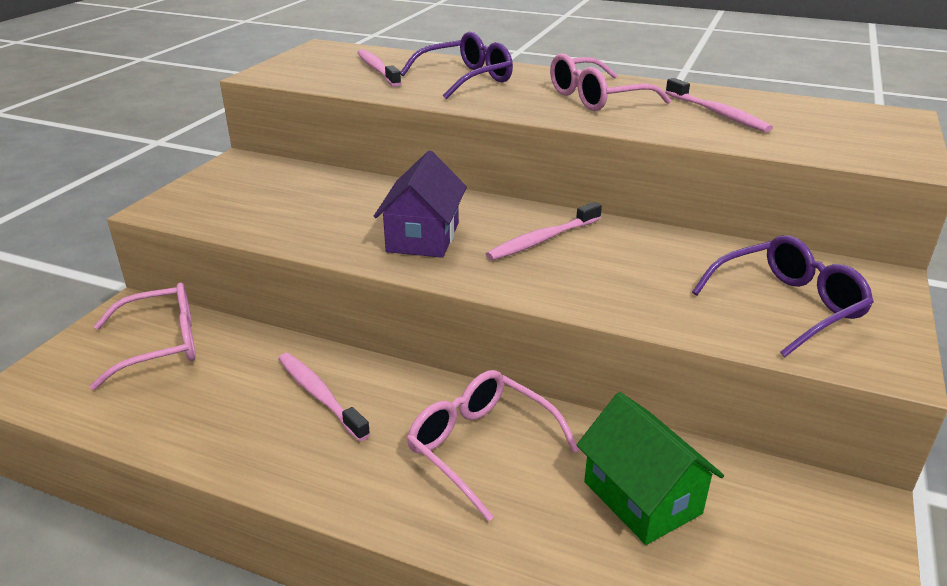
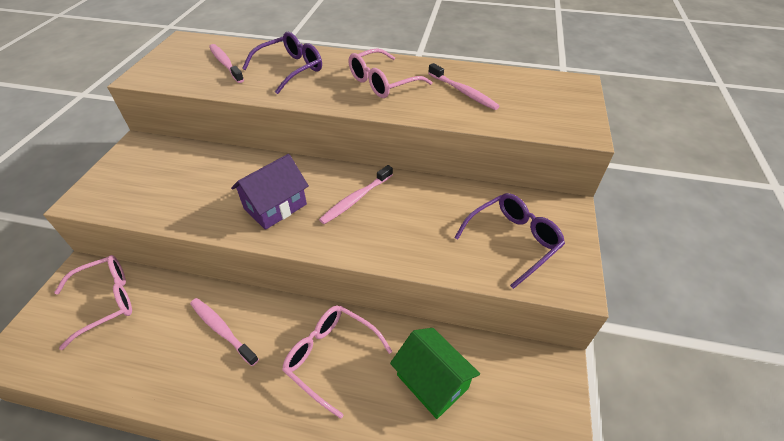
camera: 10 degrees left, 15 degrees up
(423, 237) = (275, 206): purple house -> purple house turned 45 degrees clockwise

